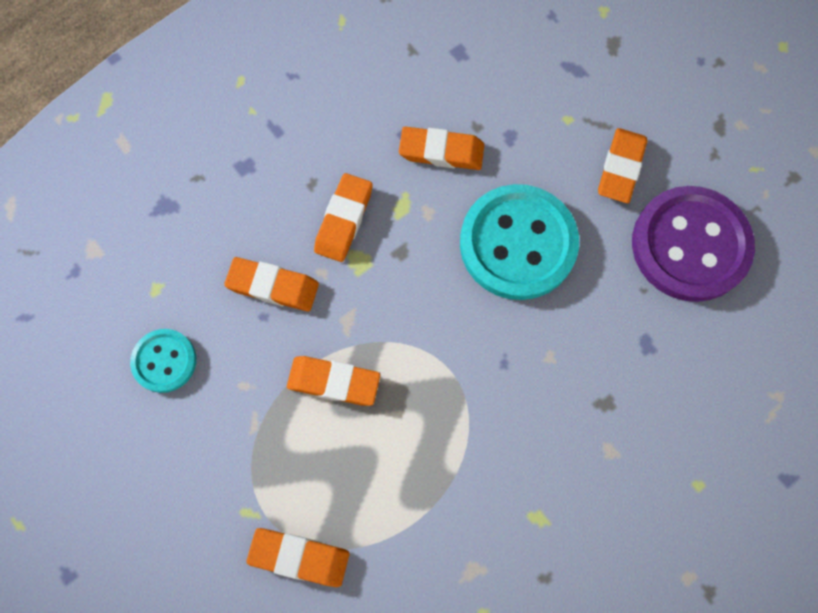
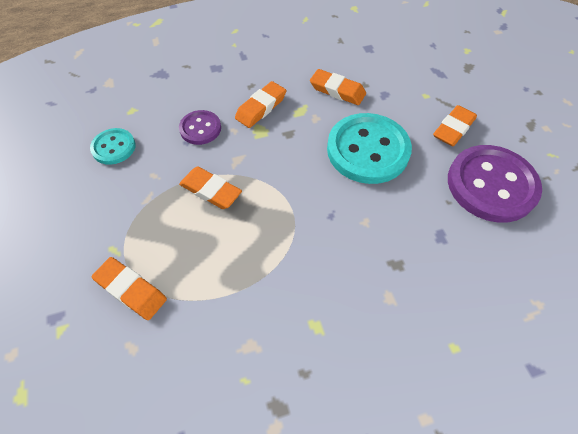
camera: 20 degrees right, 15 degrees down
(273, 286) = (200, 128): orange eraser -> purple button

